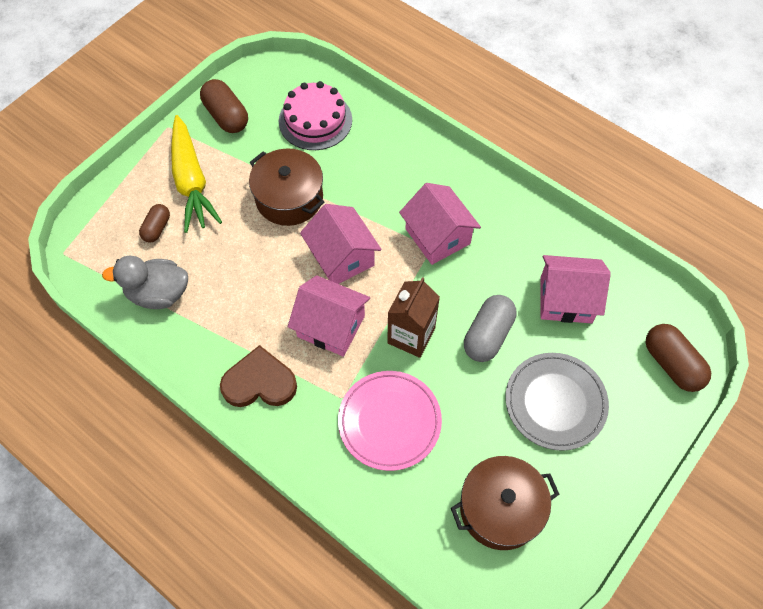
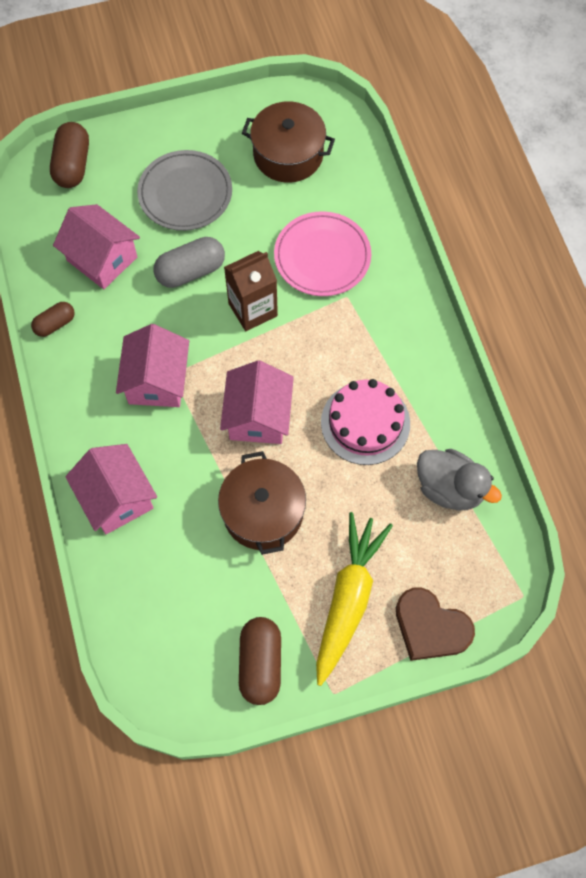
camera: 145 degrees left, 5 degrees up
(157, 228) = (414, 563): brown capsule -> brown capsule (55, 324)
(259, 382) = (406, 350): brown heart -> brown heart (430, 627)
(315, 120) = (170, 591): pink cake -> pink cake (365, 423)
(331, 326) = (314, 359): pink house -> pink house (117, 498)

